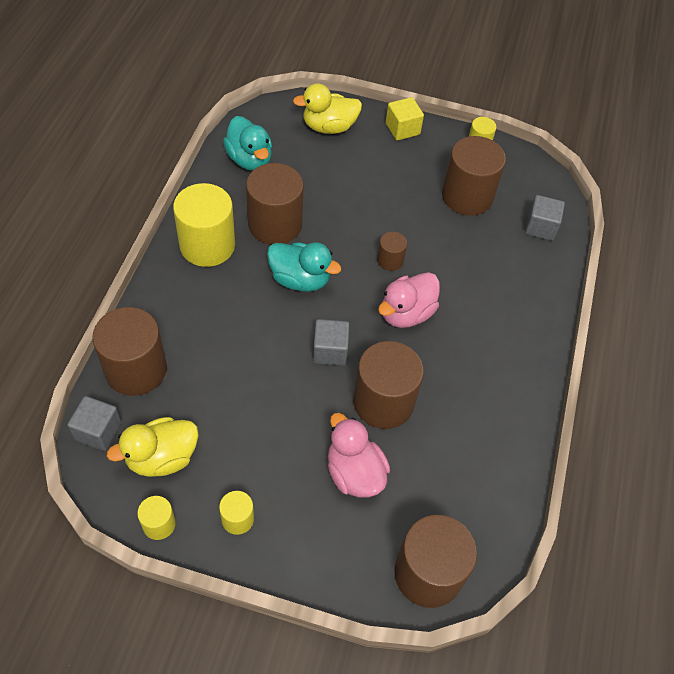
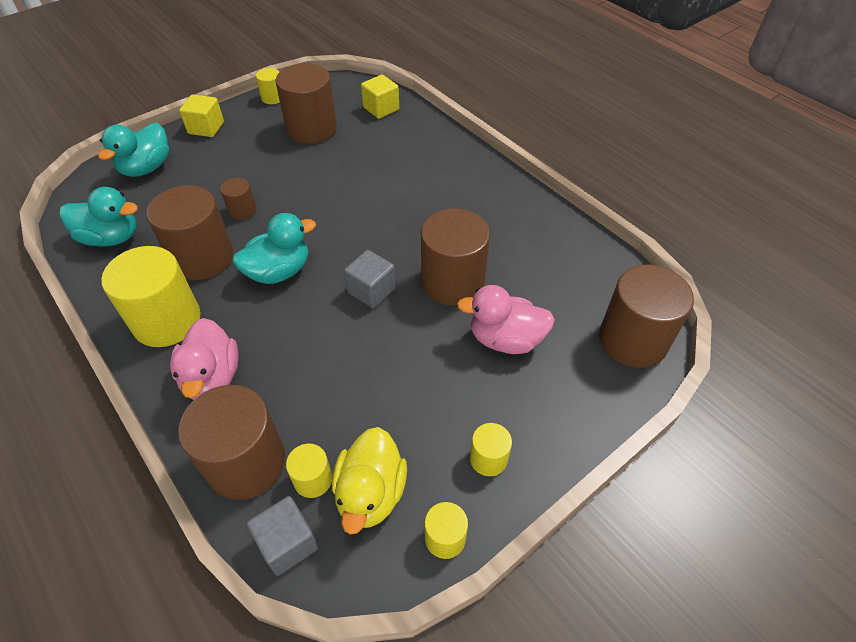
camera: 50 degrees left, 5 degrees down
(149, 416) = (313, 479): none -> yellow cylinder
(329, 127) = (147, 168): yellow duck -> turquoise duck
(390, 260) = (322, 203): brown cylinder -> brown cylinder (242, 210)
(406, 313) = (382, 221): pink duck -> pink duck (212, 378)
(540, 227) = (381, 108): grey cube -> yellow cube

